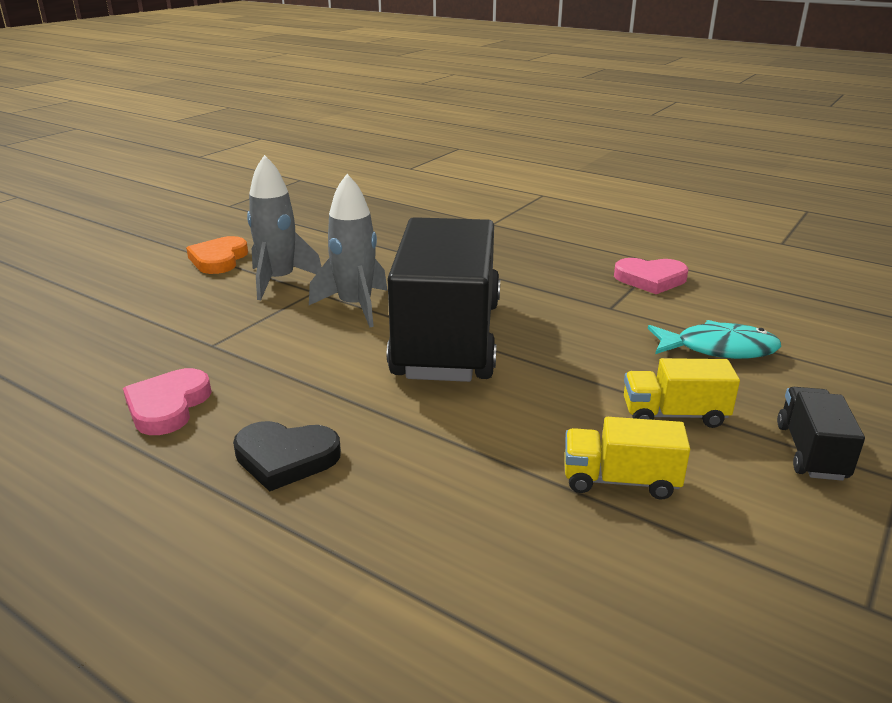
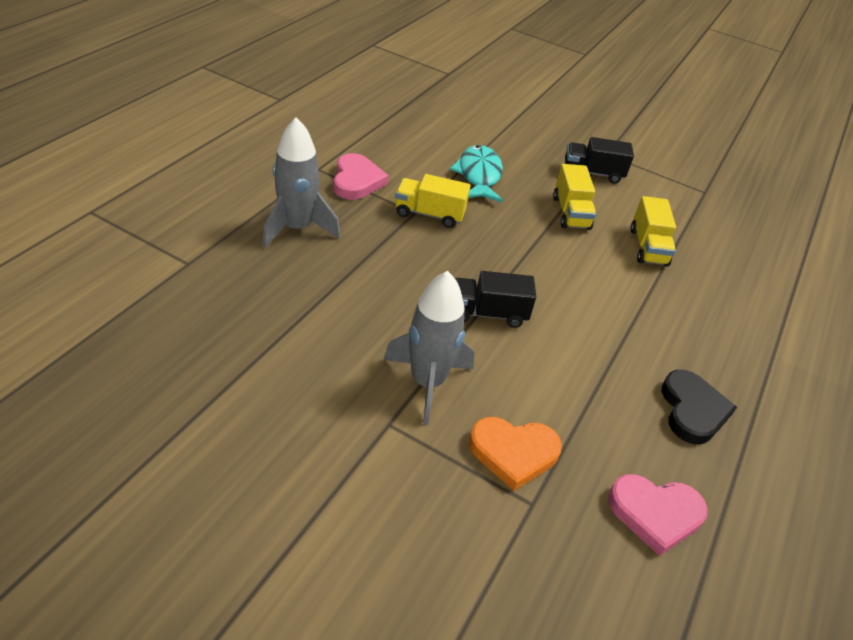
camera: 100 degrees left, 15 degrees up
(219, 259) = (278, 556): orange heart -> orange heart (513, 453)
(279, 281) = (360, 464): grey rocket -> grey rocket (297, 228)
(448, 339) = (487, 313): black truck -> black truck, size x0.41
(611, 315) = (429, 214): none -> yellow truck

